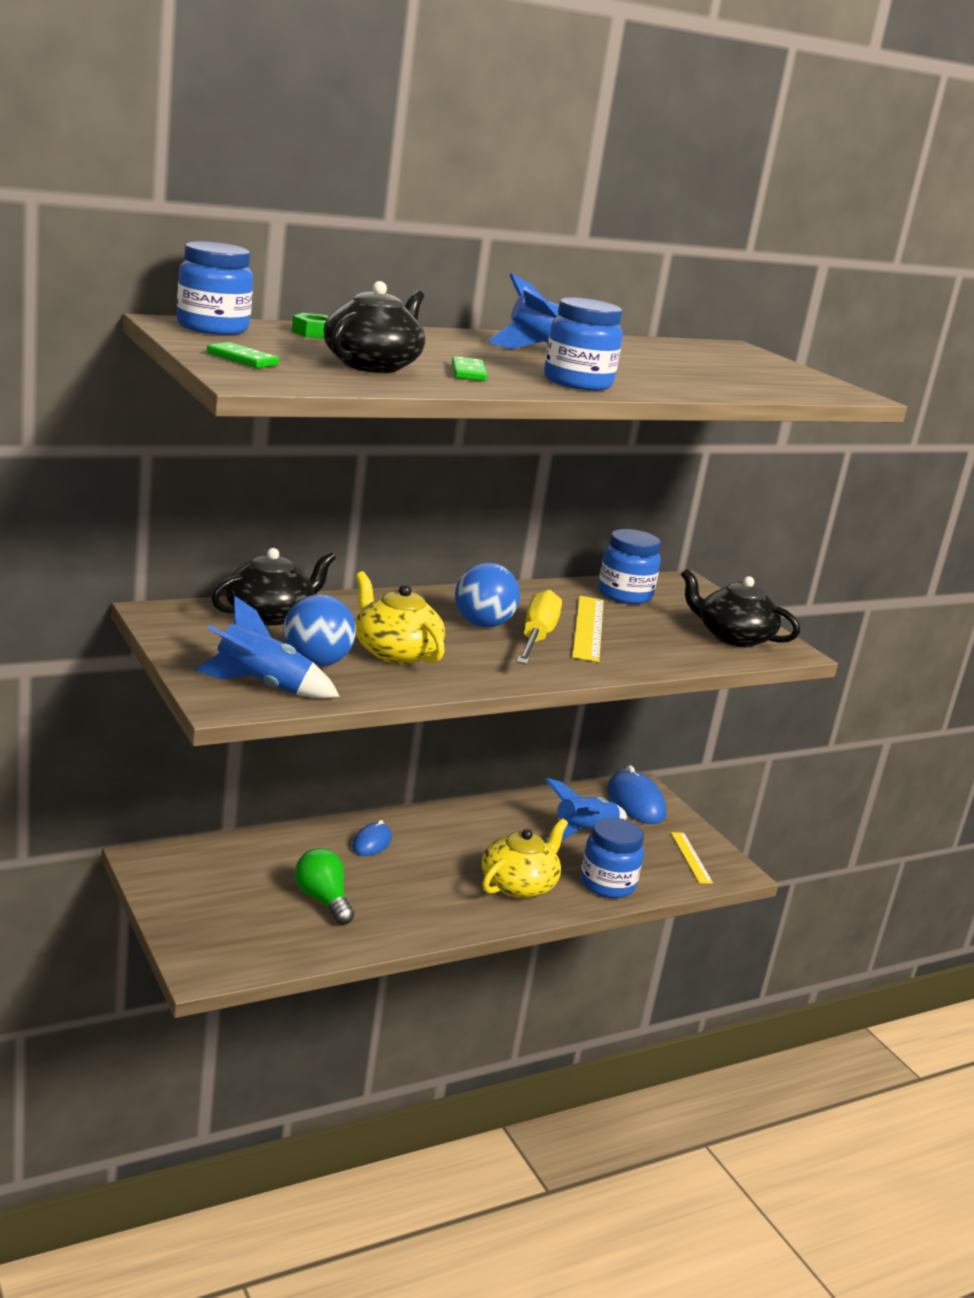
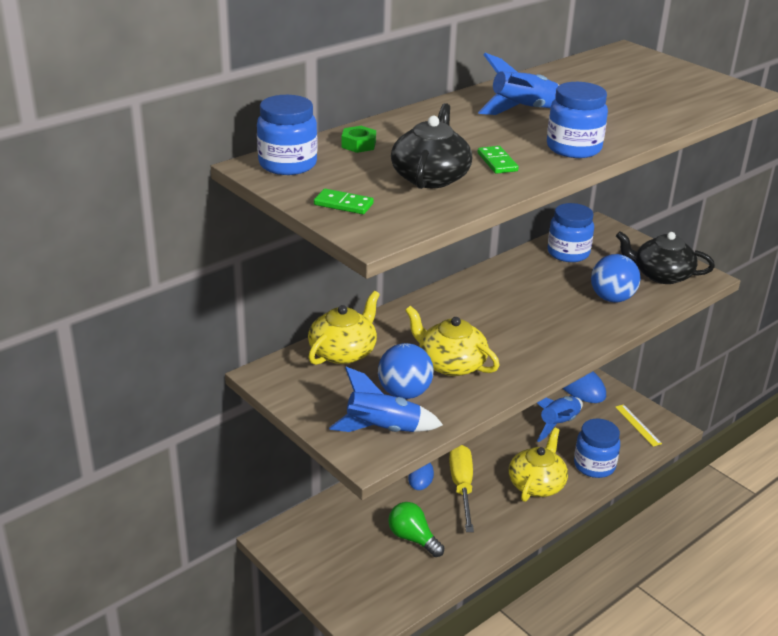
camera: 10 degrees left, 10 degrees up
(269, 615) = (343, 352): black teapot -> yellow teapot
(482, 624) = (492, 315): blue ball -> blue ball (612, 298)
(536, 638) = (535, 318): yellow screwdriver -> yellow screwdriver (462, 487)
(588, 628) = (563, 296): yellow ruler -> none

